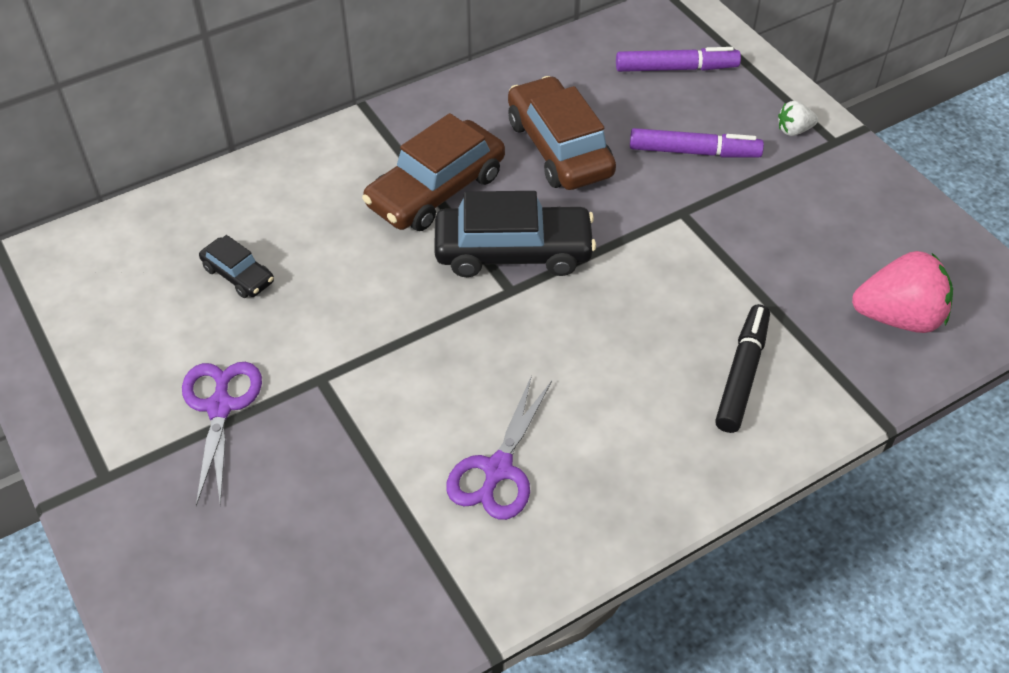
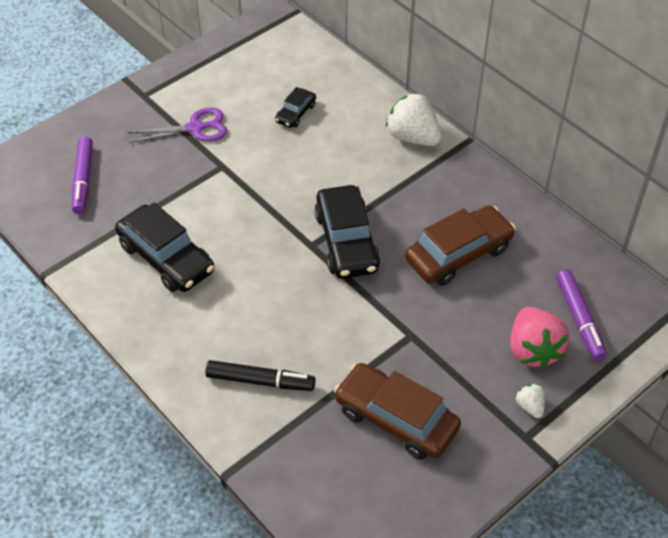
camera: 80 degrees right, 0 degrees up
(338, 156) = (413, 137): none -> white strawberry
(436, 190) = (395, 192): brown car -> brown car (396, 419)
(497, 470) = (166, 258): purple scissors -> black car
(694, 152) = (480, 338): purple marker -> purple marker (83, 180)
(898, 317) = (334, 482): pink strawberry -> pink strawberry (533, 350)

